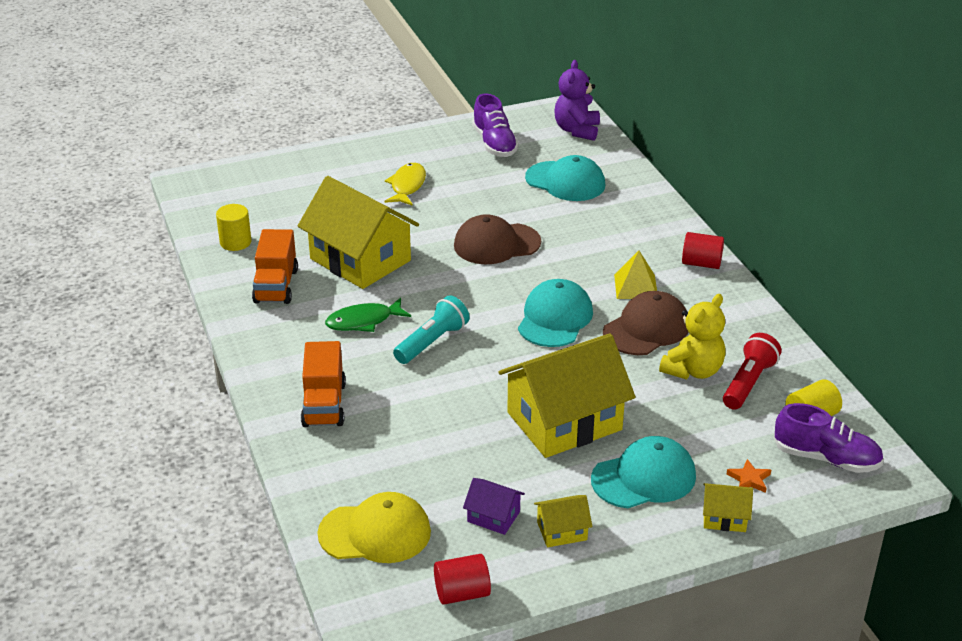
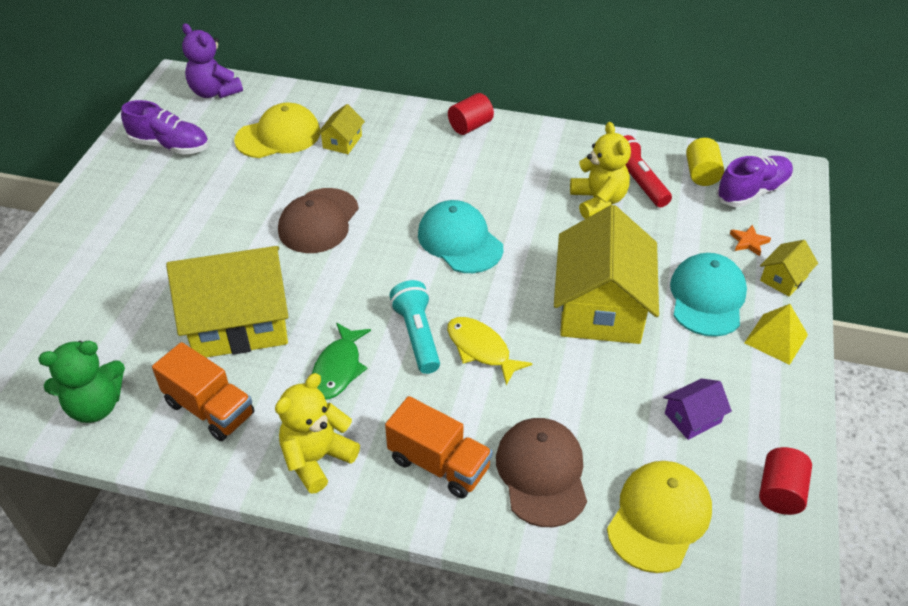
camera: 55 degrees left, 10 degrees up
(235, 242) = (95, 406): yellow cylinder -> green teddy bear
(278, 349) = (317, 458): none -> yellow teddy bear
(407, 186) = (161, 231): yellow fish -> yellow fish (481, 349)
(562, 531) = (740, 382): yellow house -> yellow house (342, 142)
(565, 181) = (278, 136): turquoise cap -> yellow cap
(636, 286) = (464, 174): yellow pyramid -> yellow pyramid (776, 338)
(646, 329) = (524, 197): brown cap -> brown cap (542, 473)

